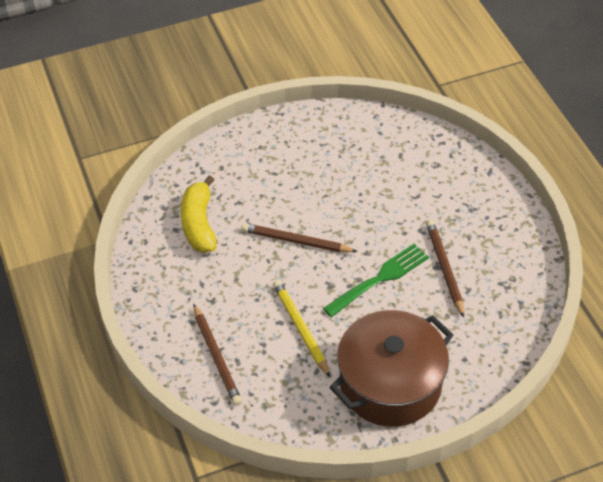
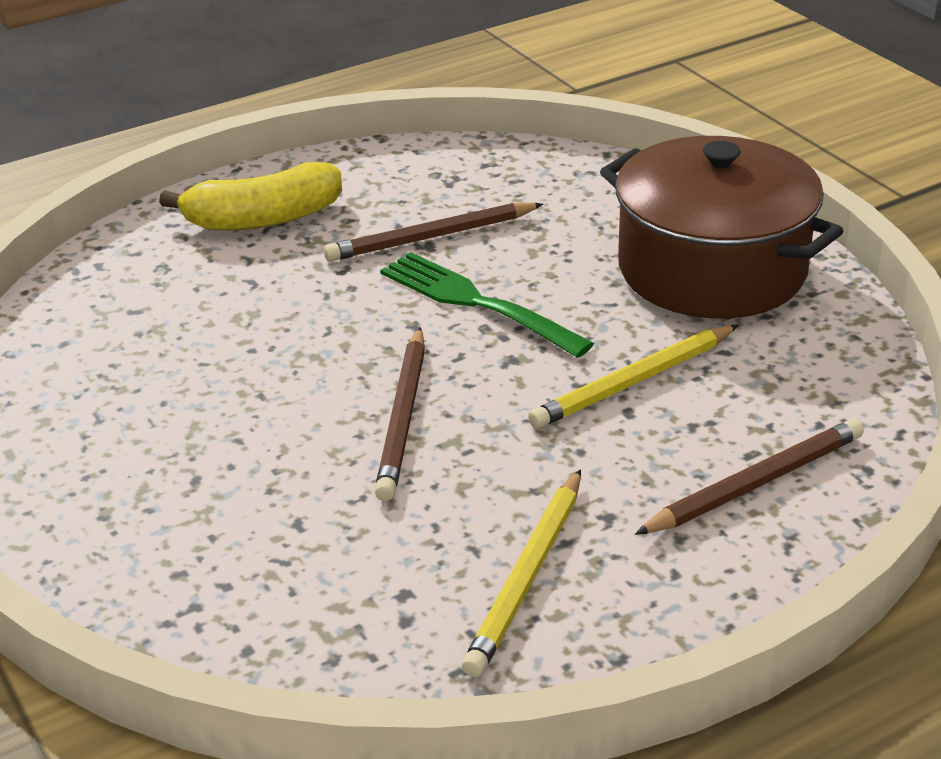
camera: 100 degrees left, 15 degrees down
(186, 268) = (527, 576): none -> yellow pencil
(199, 224) = (380, 579): yellow banana -> yellow banana (263, 219)

